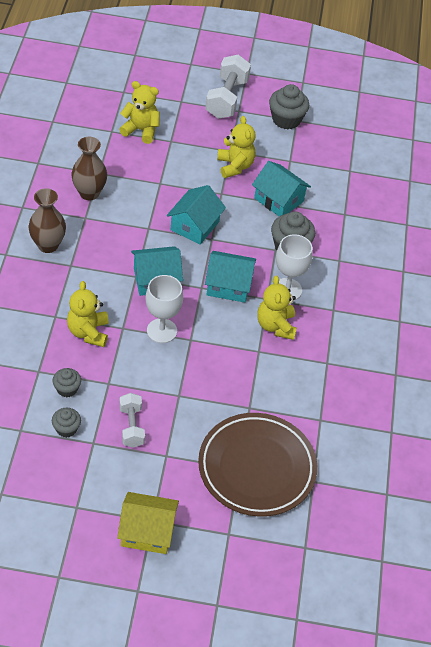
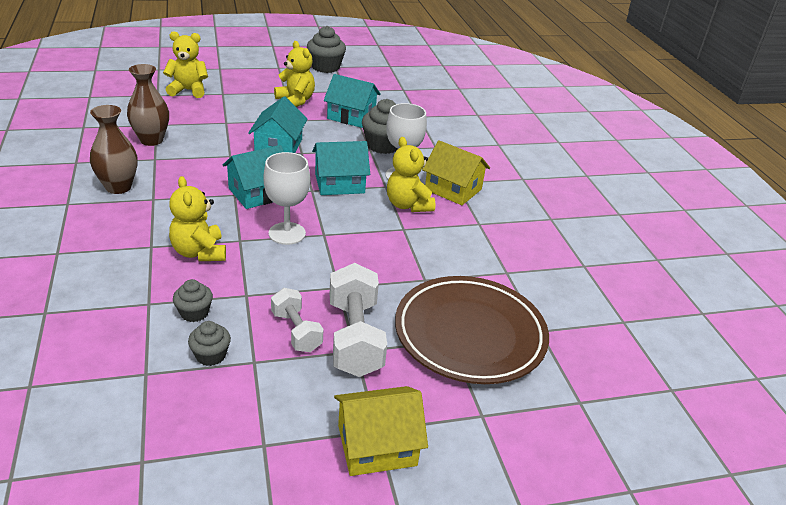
camera: 20 degrees left, 15 degrees down
(226, 99) = (262, 62): white dumbbell -> white dumbbell (354, 338)
(326, 317) = (453, 189): none -> yellow house

